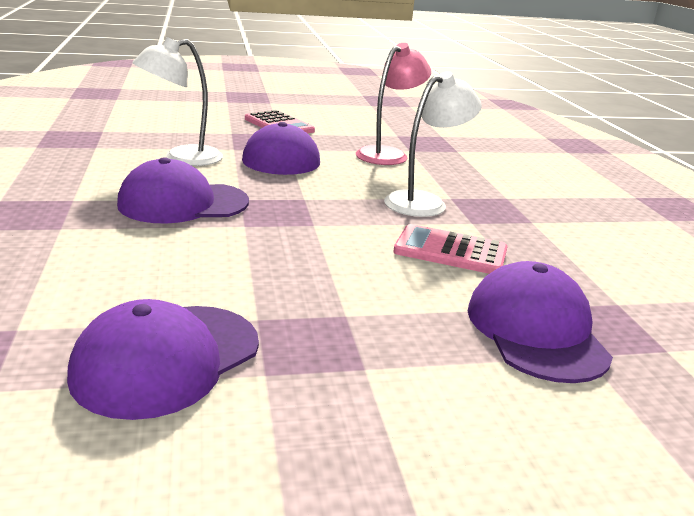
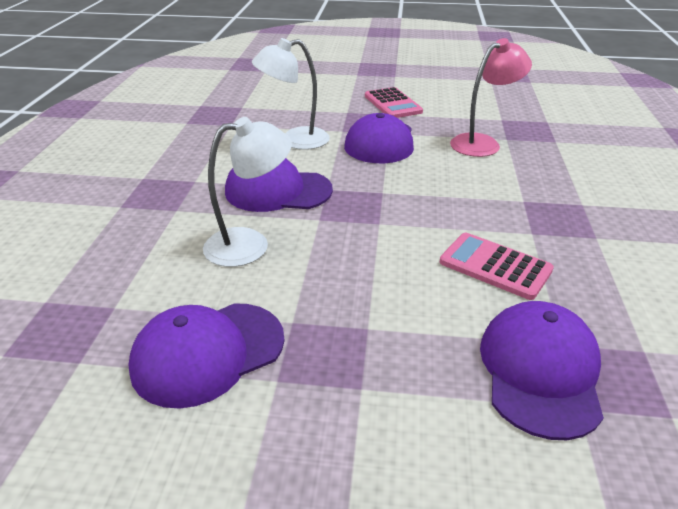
camera: 20 degrees right, 10 degrees up
(424, 202) = (494, 204): white lamp -> white lamp (250, 244)

